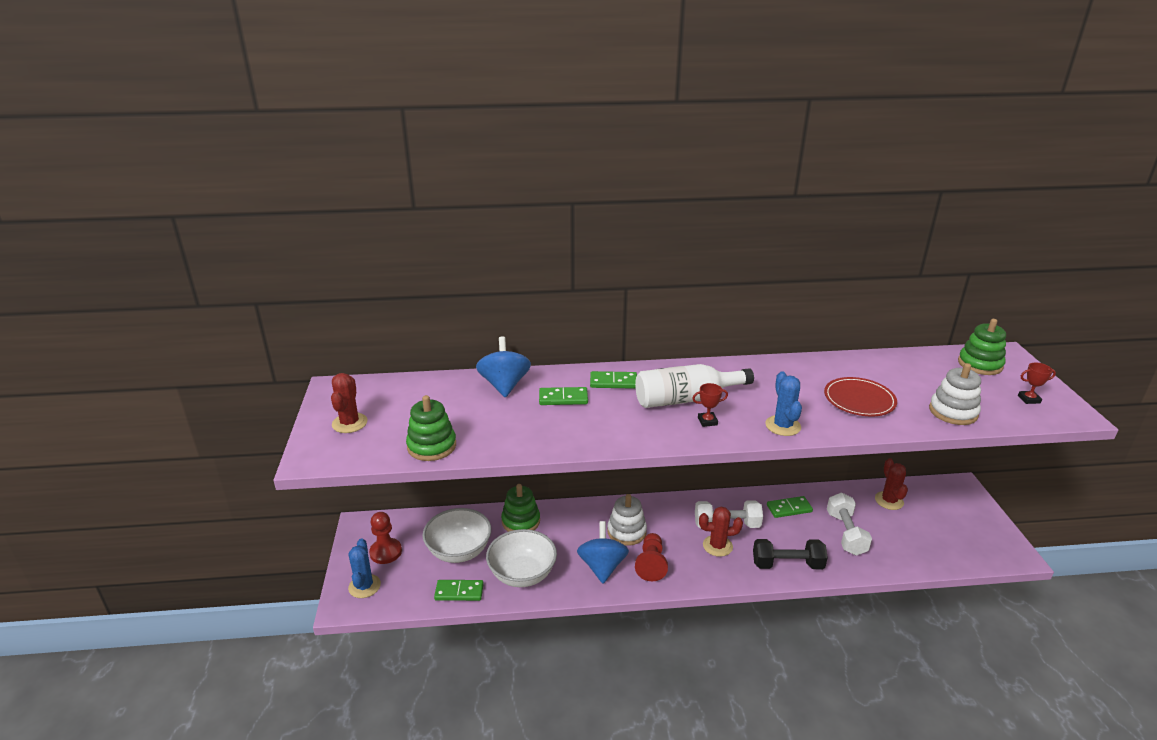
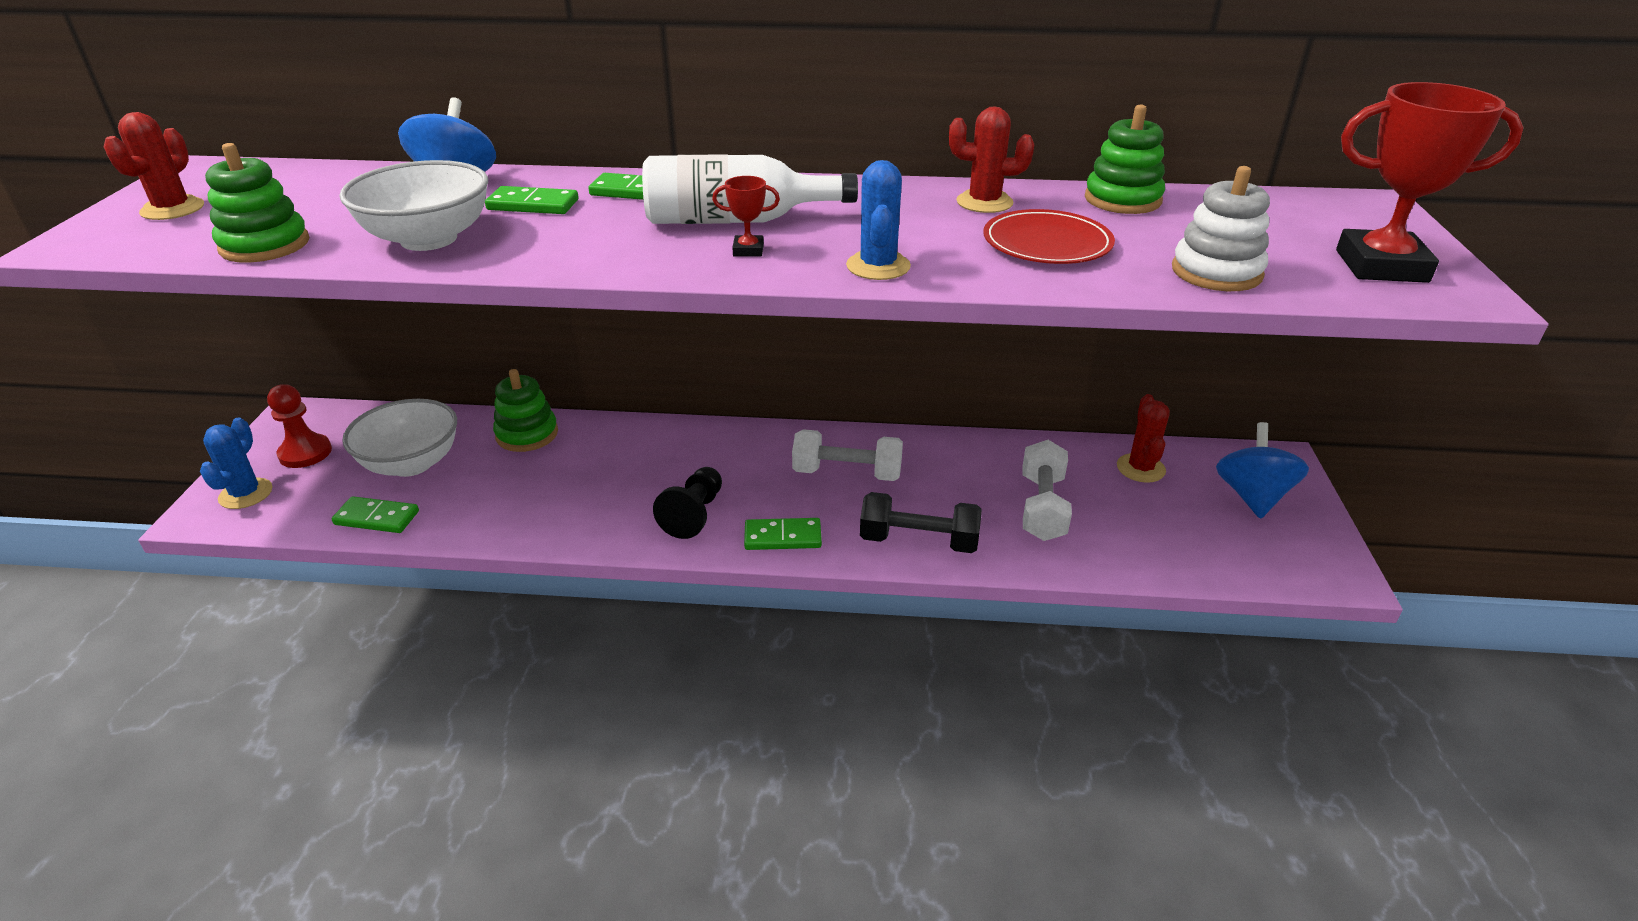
camera: 10 degrees right, 5 degrees up
(522, 574) = (486, 505): white bowl -> white bowl (429, 239)
(602, 567) = (614, 509): blue spinning top -> blue spinning top (1252, 496)
(626, 532) = (680, 466): white stacking toy -> none
(651, 564) = (694, 514): red pawn -> black pawn
(717, 546) = (816, 501): red cactus -> red cactus (984, 202)
(789, 508) = (962, 462): green domino -> green domino (783, 537)
(980, 364) = (1311, 213): green stacking toy -> green stacking toy (1122, 200)
(1029, 399) = (1381, 266): red trophy -> red trophy, size x2.31

